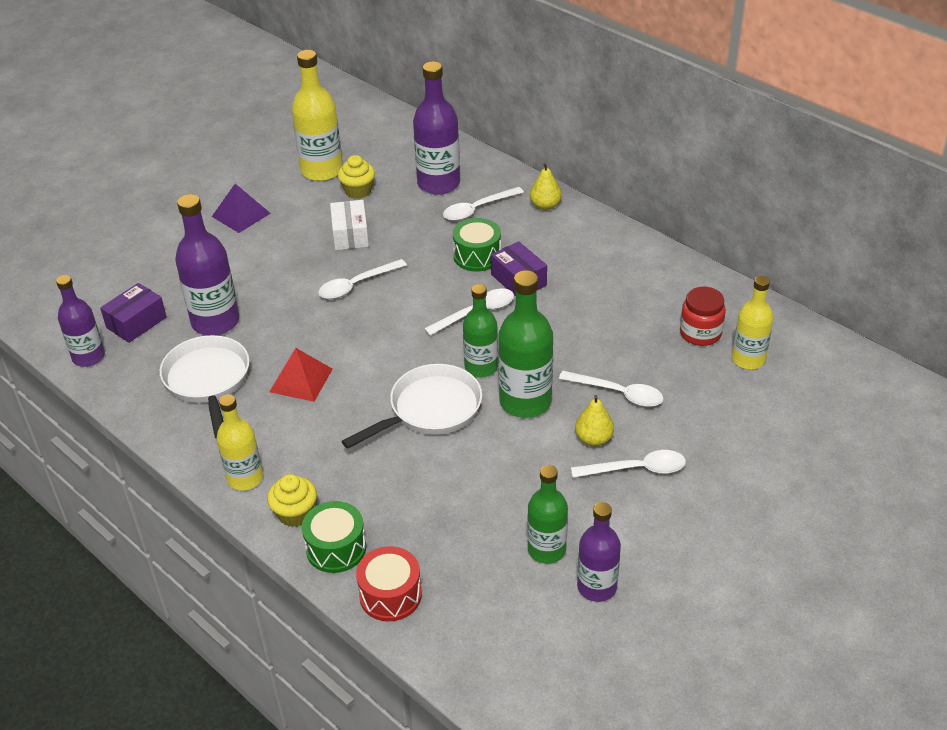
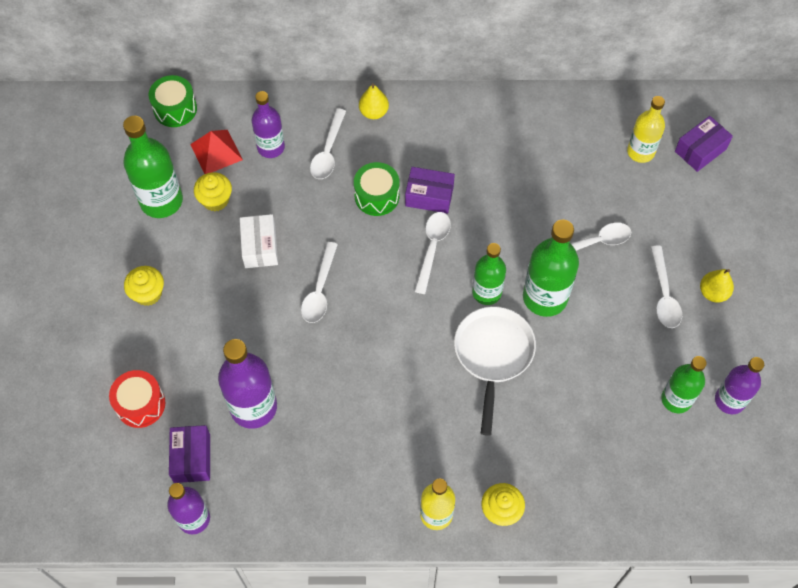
camera: 45 degrees left, 20 degrees up
(208, 381) = (313, 461): white pan -> none
(241, 215) = (148, 293): purple pyramid -> yellow cupcake
(301, 380) = (378, 404): red pyramid -> red pyramid (216, 152)
(321, 170) = (161, 201): yellow bottle -> green bottle
(336, 548) = (556, 512): green drum -> green drum (175, 109)
(350, 235) = (260, 247): white box -> white box turned 45 degrees clockwise
(390, 595) = (625, 514): red drum -> red drum (140, 404)
(438, 183) = (271, 147): purple bottle -> purple bottle, size x0.66
(593, 439) = (616, 292): yellow pear -> yellow pear (713, 293)
(636, 469) = (664, 294): white spoon -> white spoon turned 135 degrees clockwise
(700, 333) = (592, 152): red jar -> none
(811, 392) = (700, 150): none -> purple box

